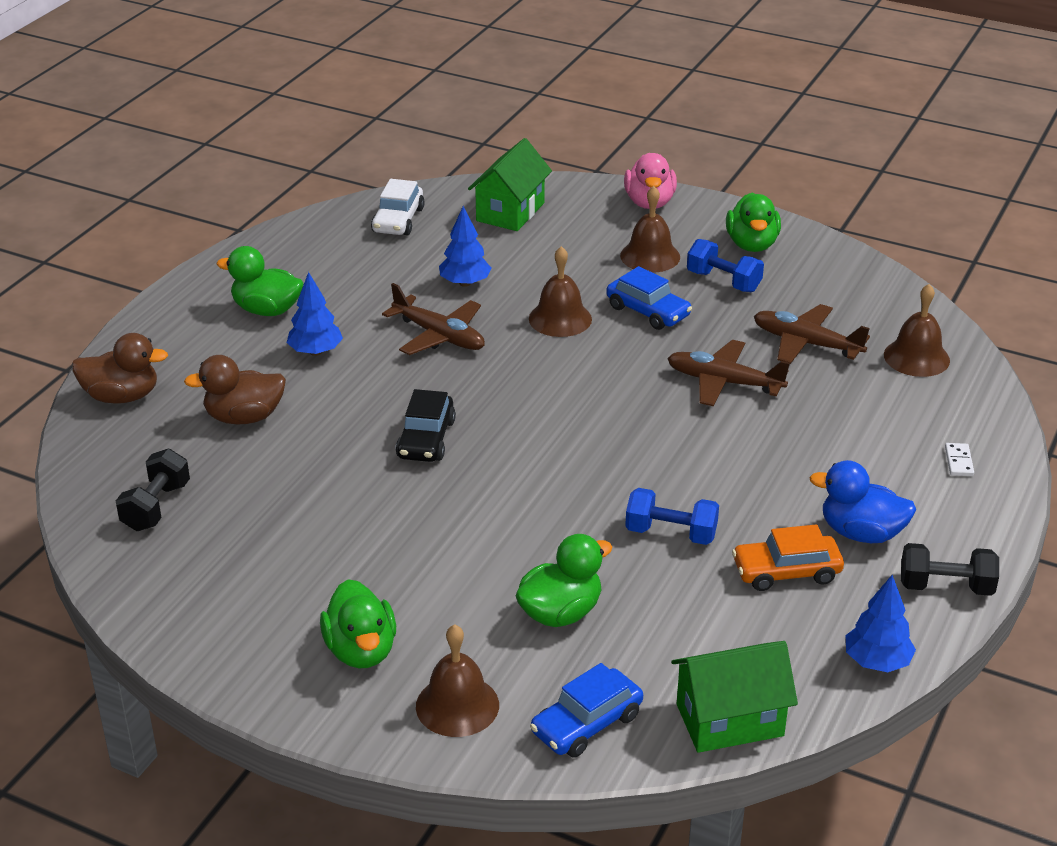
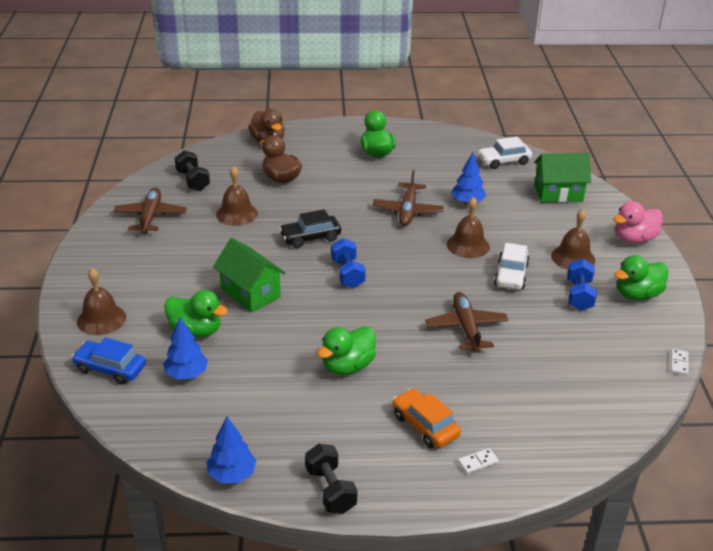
camera: 60 degrees right, 0 degrees up
(156, 507) = (193, 181): black dumbbell -> black dumbbell turned 75 degrees clockwise
(315, 351) = (355, 179): blue tree -> blue tree (186, 374)
(361, 650) = (125, 275): green duck -> green duck (347, 366)
(648, 311) = (511, 275): blue car -> white car
(671, 533) = (295, 350): blue dumbbell -> blue dumbbell (347, 273)
(729, 720) = (142, 423): green house -> green house (250, 293)
(786, 572) = (293, 409): orange car -> orange car (425, 425)
(806, 343) = (546, 351): brown plane -> brown plane (150, 216)
(861, 533) = (358, 433): blue duck -> none
(883, 270) = (679, 363): none -> white domino
(916, 357) = (585, 409): brown bell -> brown bell (236, 214)

